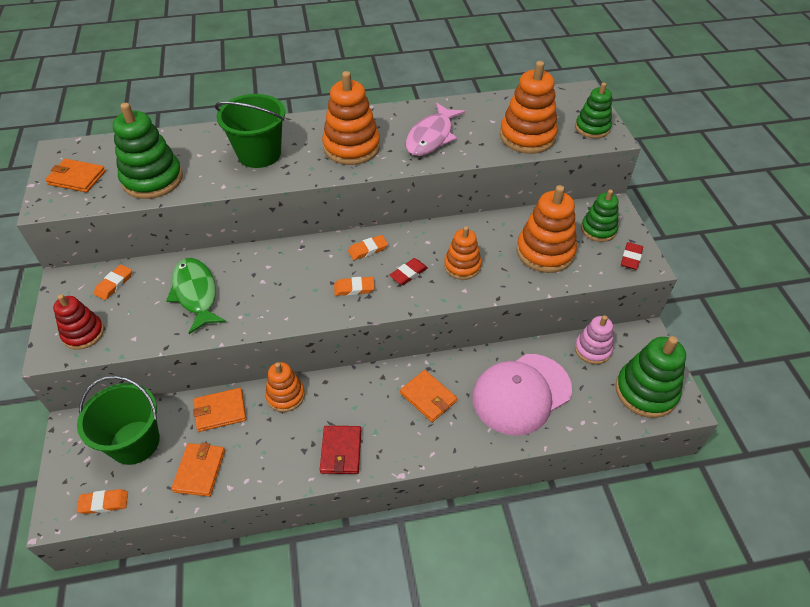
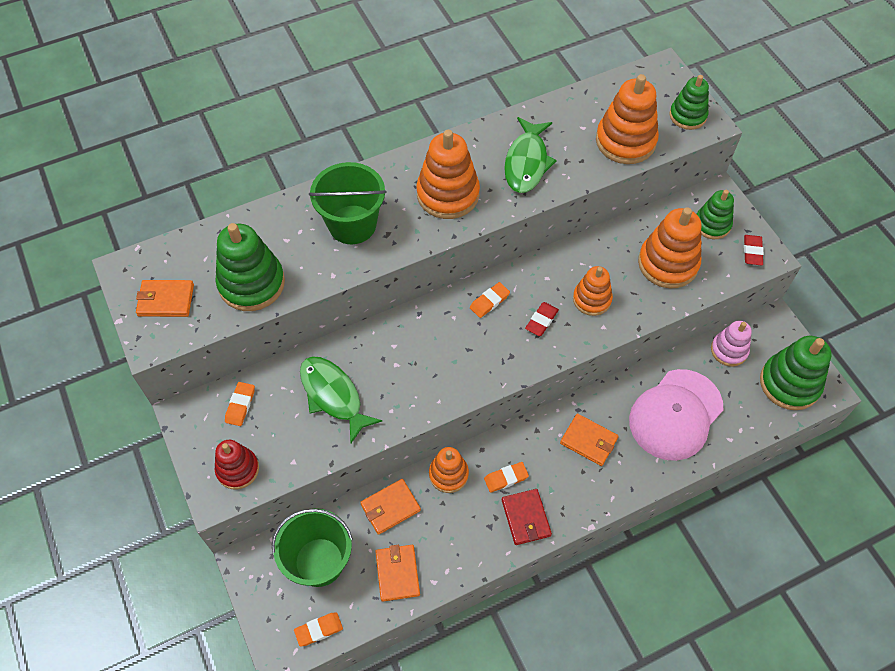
camera: 15 degrees left, 10 degrees up
(354, 288) = (493, 350): orange eraser -> orange eraser (506, 478)
(431, 137) = (526, 162): pink fish -> green fish

